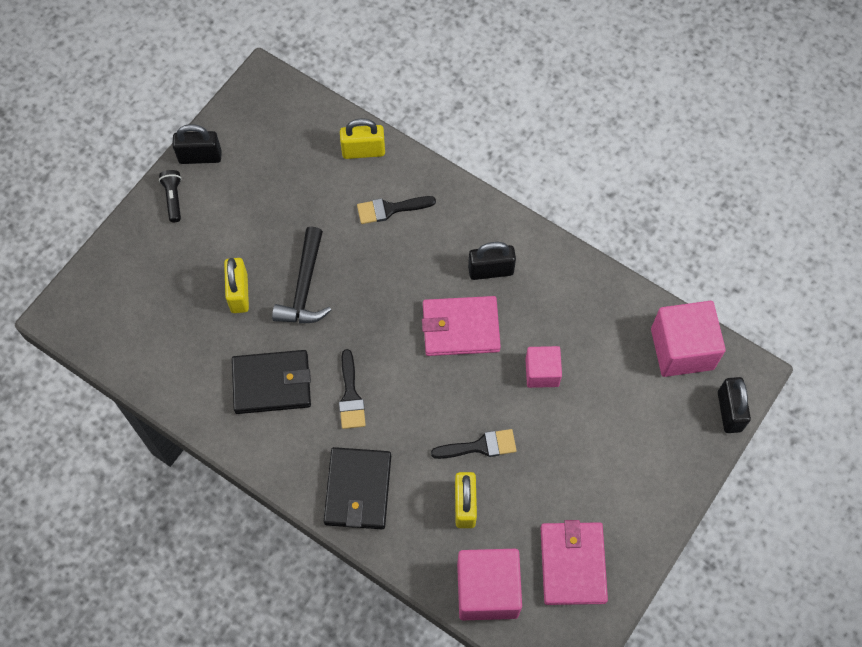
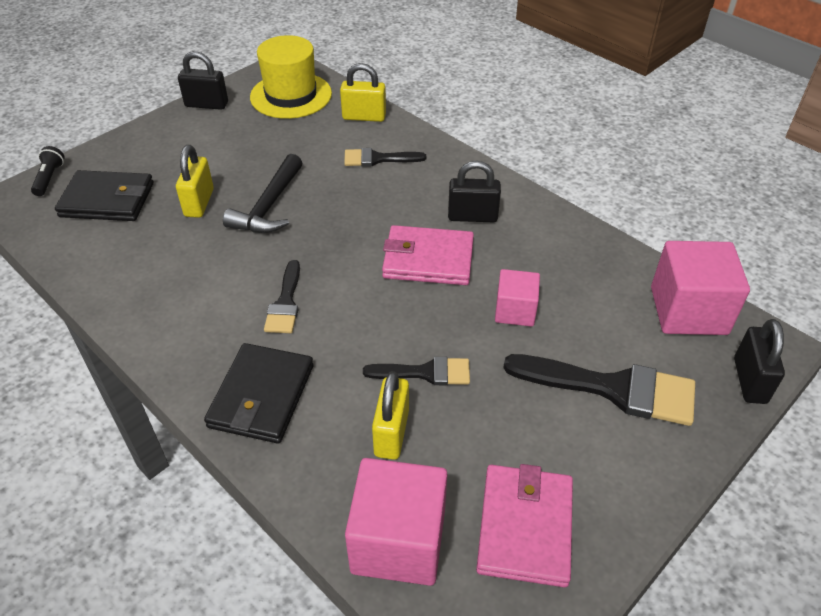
camera: 10 degrees right, 20 degrees down
(173, 198) = (167, 129): black flashlight -> black flashlight (49, 178)
(272, 383) = (201, 280): black wallet -> black wallet (107, 200)
(281, 129) = (291, 95): none -> yellow hat
(626, 436) = (613, 388): none -> black brush

